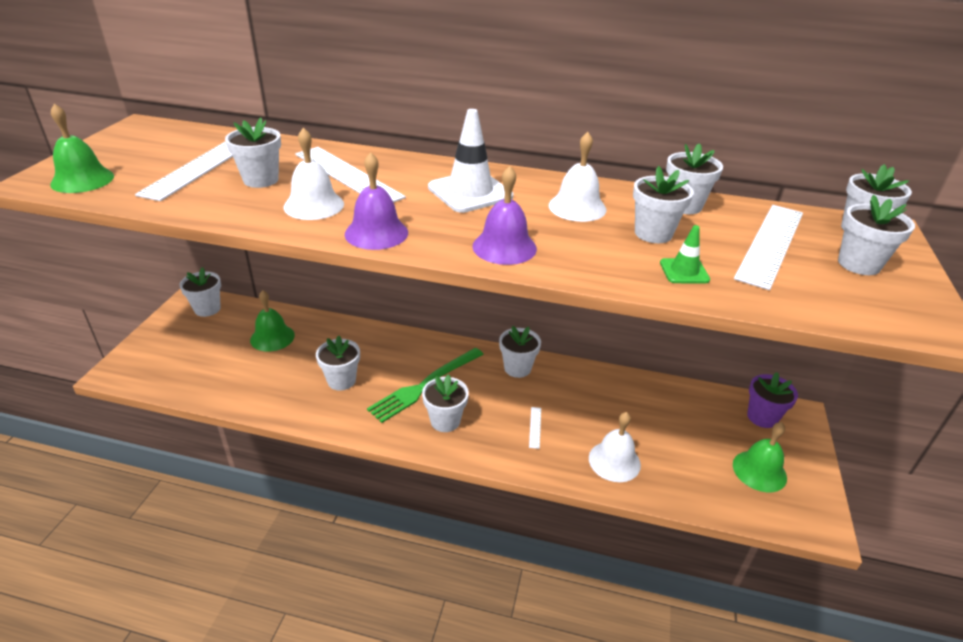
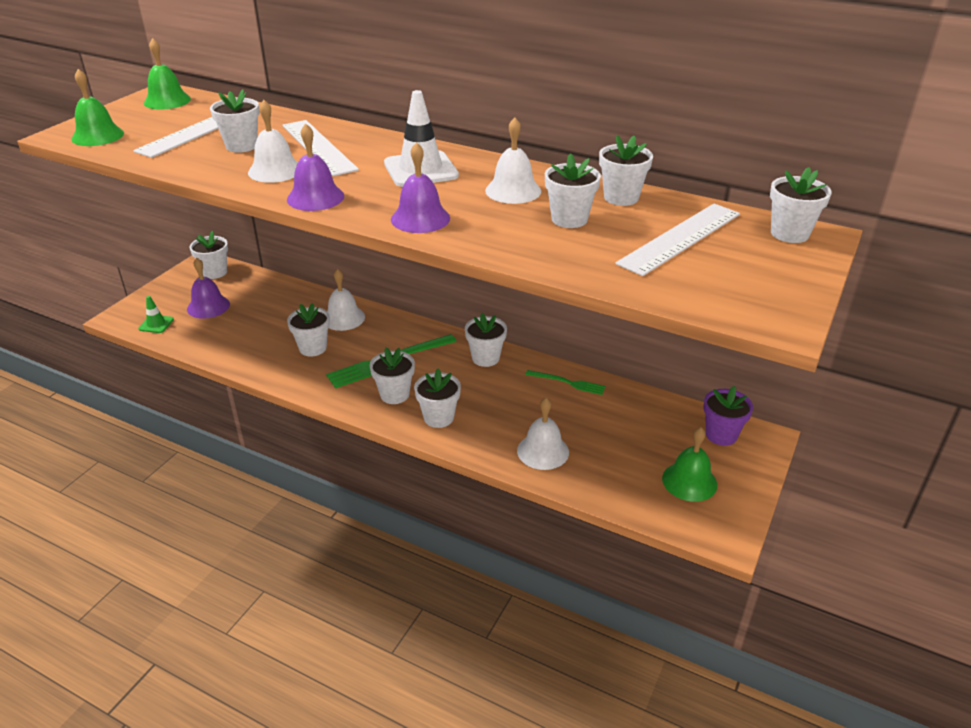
camera: 15 degrees right, 0 degrees up
(212, 348) = (208, 306): none -> purple bell
(272, 337) = (264, 303): green bell -> green bell (167, 101)
(361, 343) = (343, 318): none -> white bell
(535, 427) = (478, 411): white ruler -> none
(604, 383) = (568, 383): none -> green fork
(684, 271) = (573, 253): green traffic cone -> green traffic cone (156, 324)
(858, 264) = (756, 264): white flower pot -> white flower pot (438, 417)

